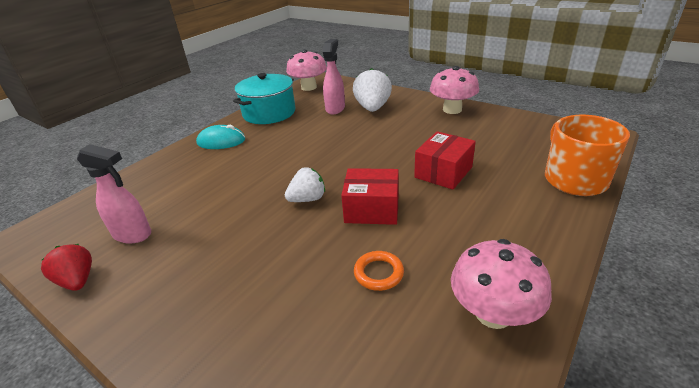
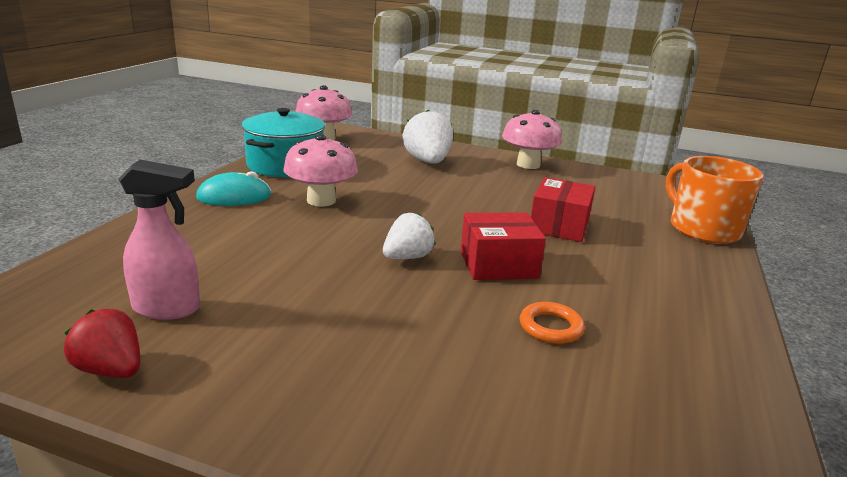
camera: 20 degrees left, 10 degrees down
(335, 108) = (378, 161): pink spray bottle -> none
(493, 313) = (702, 354): pink mushroom -> pink mushroom (321, 200)

